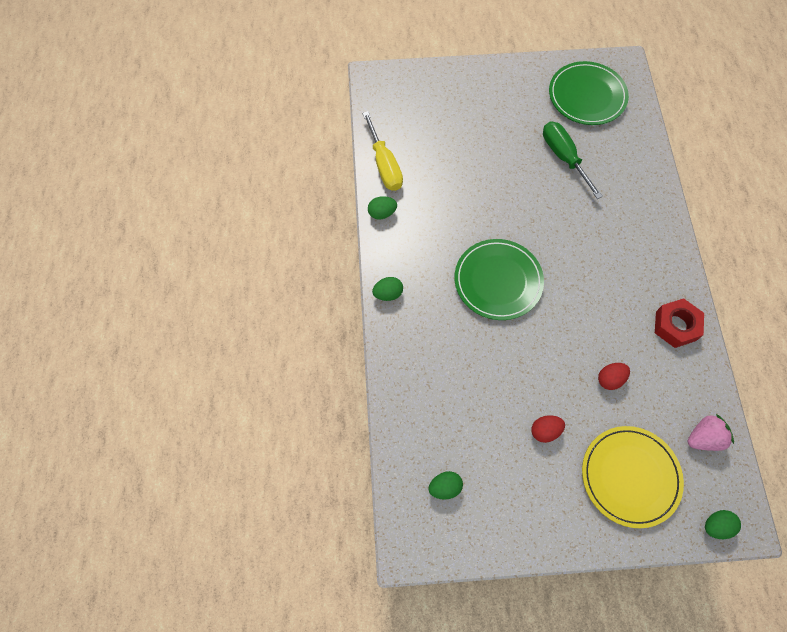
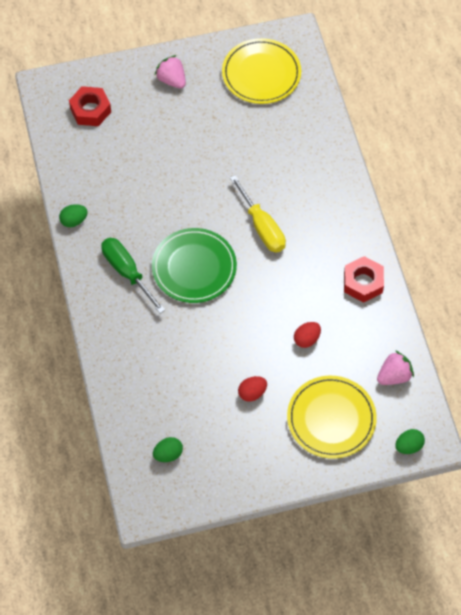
camera: 10 degrees left, 5 degrees down
(384, 165) = (69, 173): yellow screwdriver -> yellow screwdriver (262, 227)
(388, 294) = (91, 295): green egg -> none
(415, 107) = (90, 110): none -> red nut
(498, 89) = (172, 80): none -> pink strawberry
(564, 157) = (244, 139): green screwdriver -> green screwdriver (127, 272)
(587, 96) = (261, 74): green plate -> yellow plate

